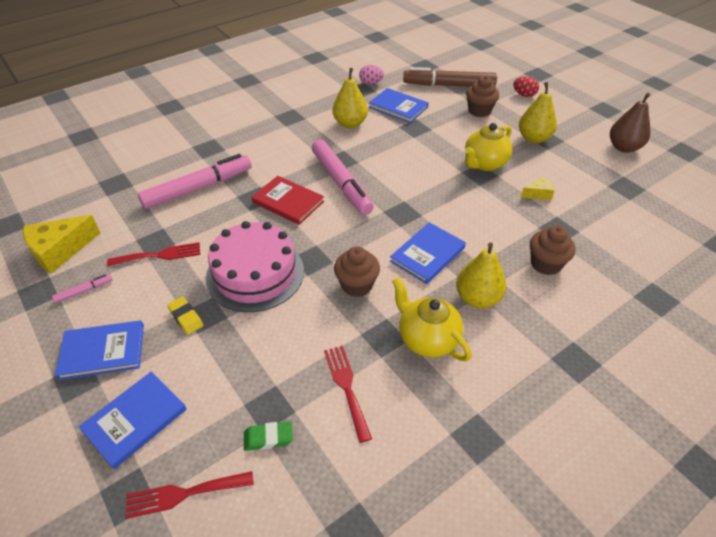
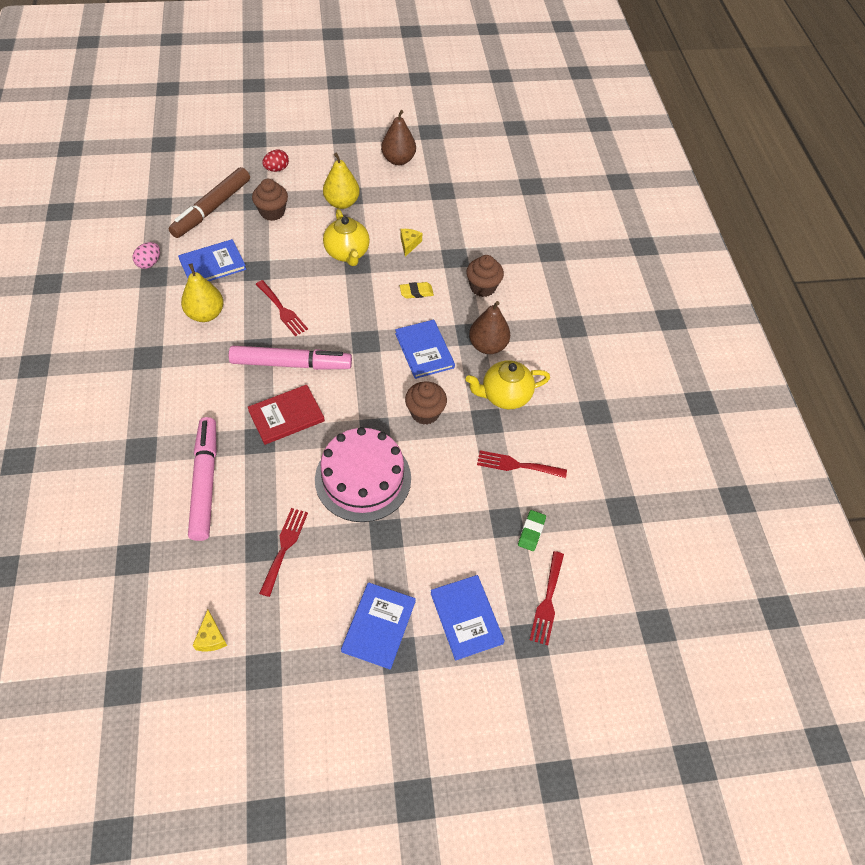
camera: 65 degrees left, 10 degrees up
(60, 250) = (211, 637): yellow cheese -> yellow cheese, size x0.52
(84, 291) = (290, 626): pink marker -> none
(186, 317) = (380, 549): yellow eraser -> yellow eraser (416, 292)
(389, 156) = (282, 310): none -> red fork
(477, 298) = (487, 346): yellow pear -> brown pear

